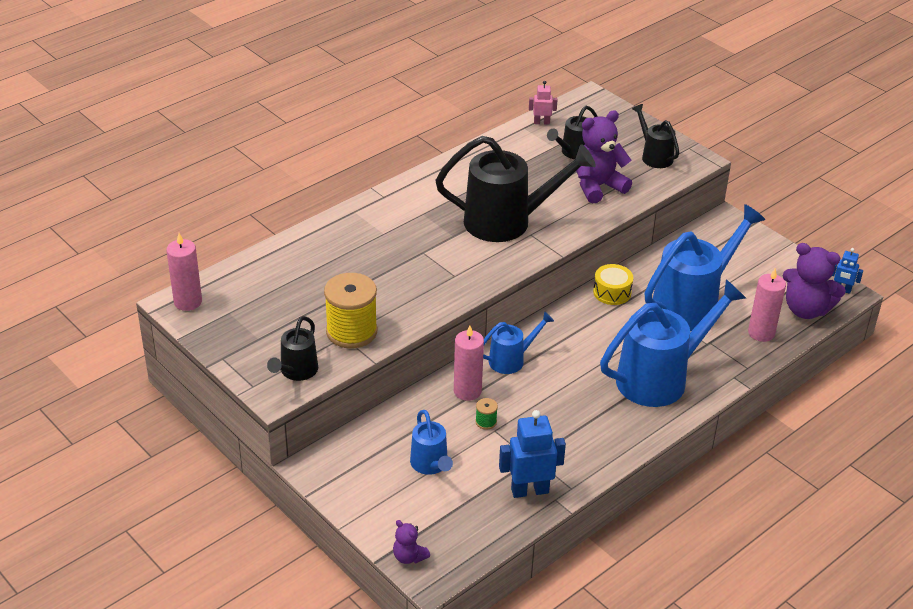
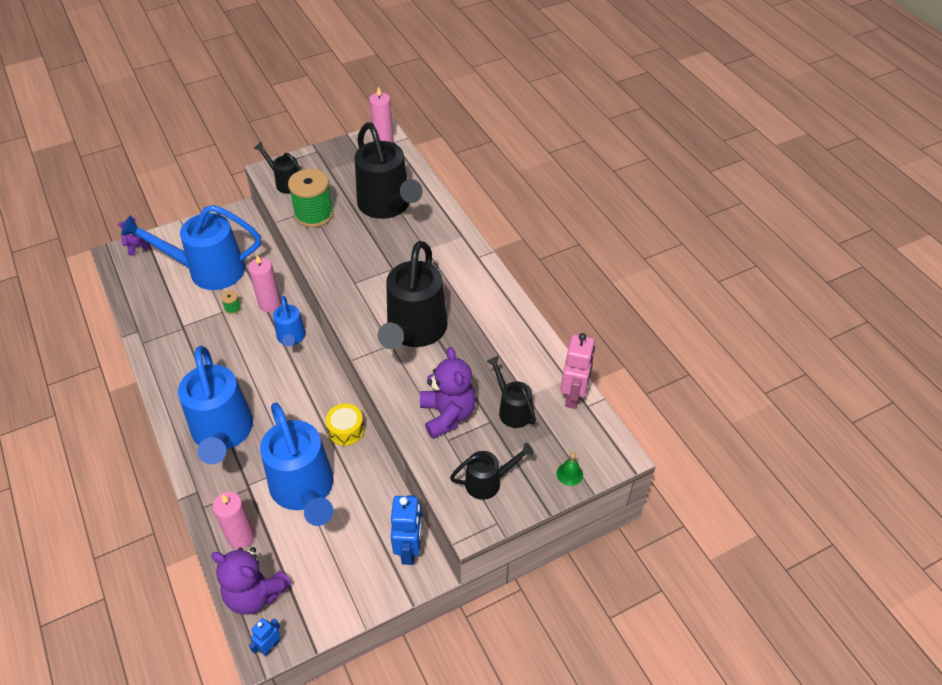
camera: 105 degrees right, 10 degrees up
(319, 274) = (387, 206): none -> black watering can
(351, 332) = (314, 214): yellow spool -> green spool
(430, 465) = (208, 270): blue watering can -> blue watering can, size x1.96
(529, 490) = (154, 318): blue robot -> blue robot (409, 549)
(541, 122) = (573, 396): pink robot -> pink robot, size x1.81
(623, 118) = (569, 474): none -> green bell
(806, 310) = (255, 594): purple teddy bear -> purple teddy bear turned 105 degrees counterclockwise

